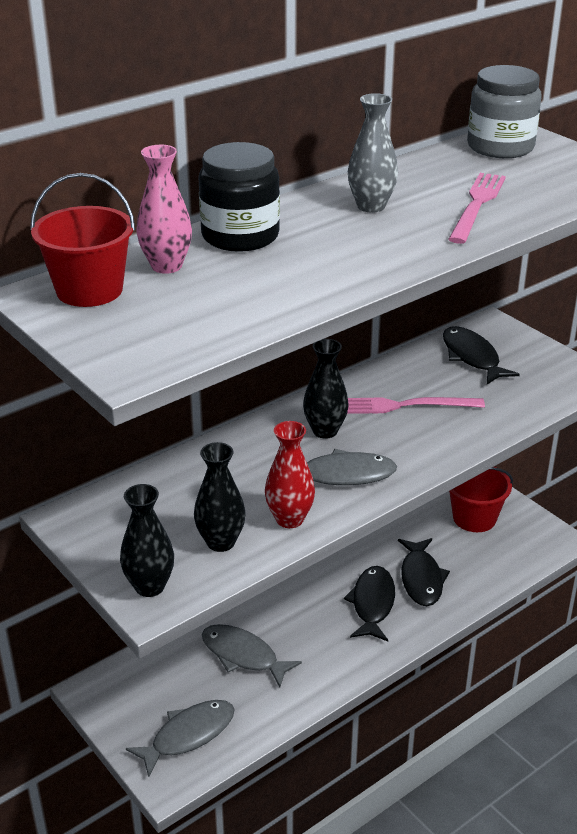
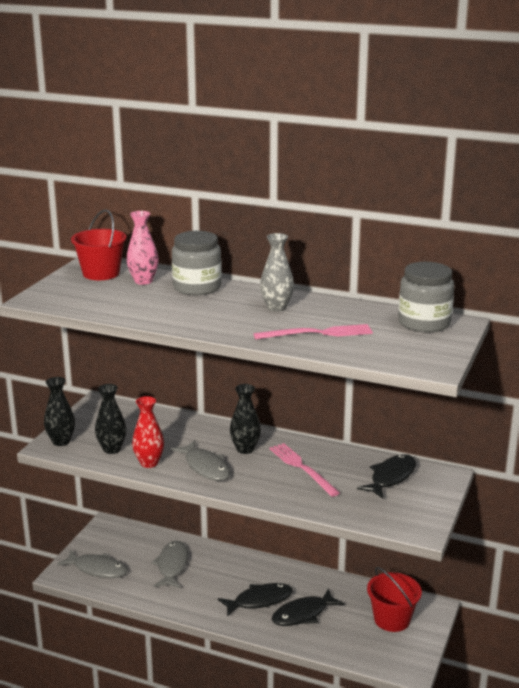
camera: 60 degrees right, 10 degrees down
(240, 236) = (197, 287): black jar -> grey jar

